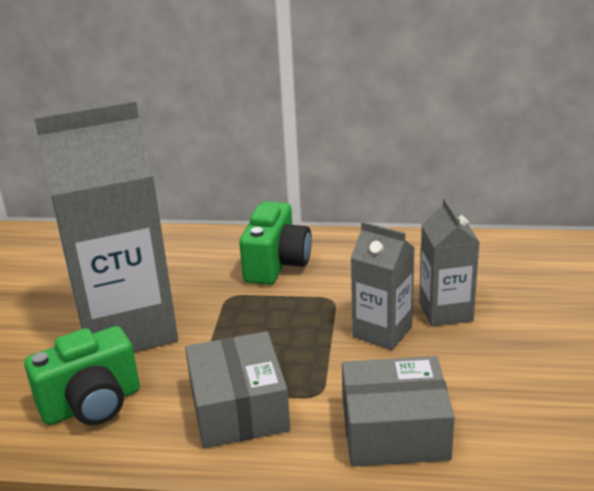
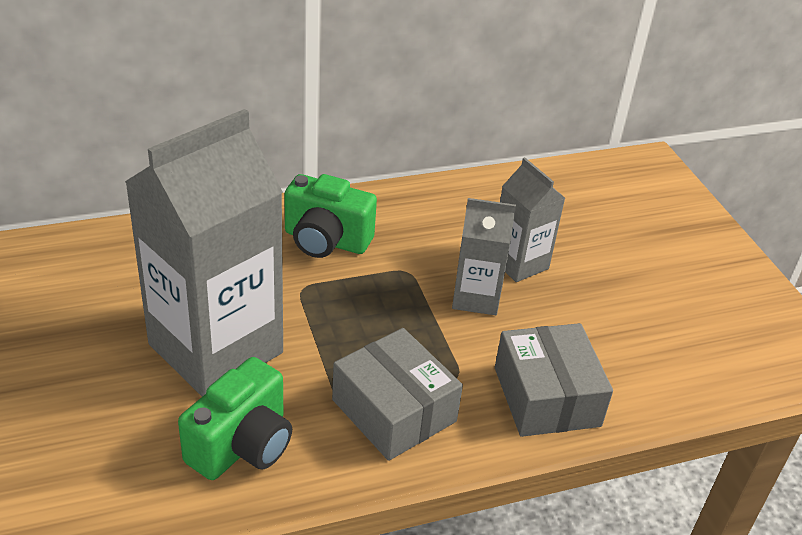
camera: 30 degrees left, 10 degrees up
(277, 264) = (326, 241): green camera -> green camera turned 120 degrees clockwise
(394, 431) = (546, 396): grey box -> grey box turned 75 degrees counterclockwise

